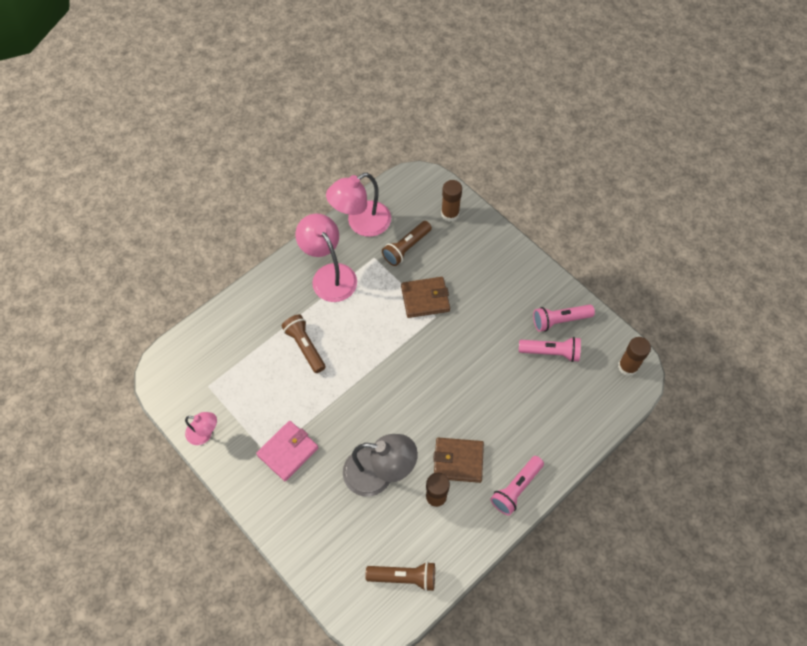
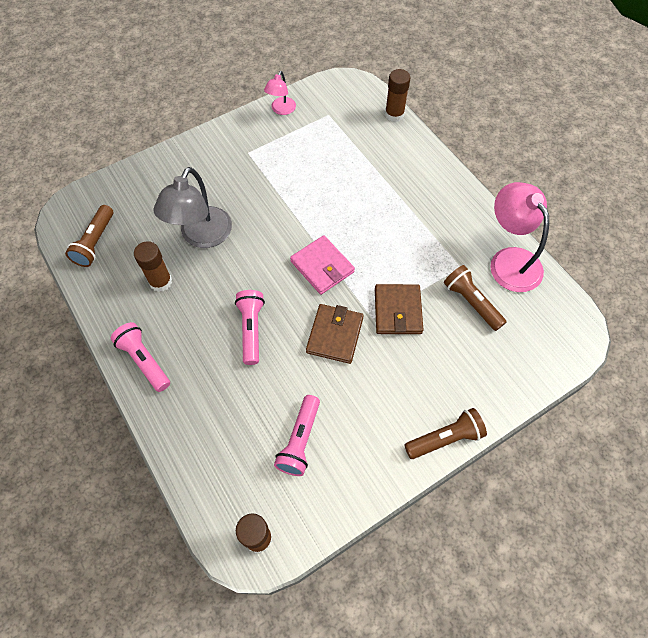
camera: 100 degrees right, 0 degrees up
(288, 451) = (246, 167): pink wallet -> pink wallet (322, 267)
(305, 347) = (355, 191): brown flashlight -> brown flashlight (445, 438)
(329, 275) = (440, 221): pink lamp -> none
(450, 214) = (521, 361): brown glue stick -> brown glue stick (394, 114)
(458, 461) = (193, 309): brown wallet -> brown wallet (335, 335)
(560, 320) = (343, 464): pink flashlight -> pink flashlight (251, 330)

